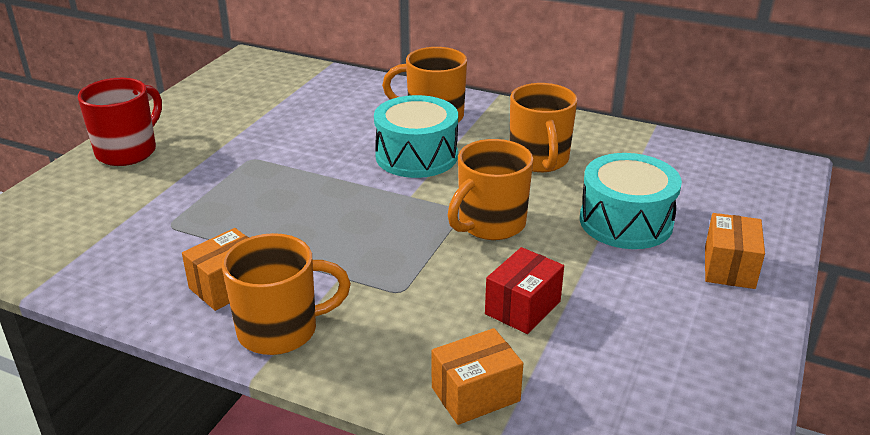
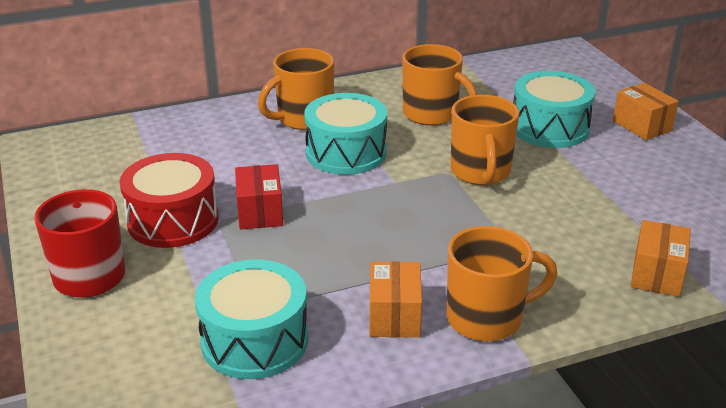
camera: 45 degrees left, 0 degrees up
(128, 244) = (254, 341): none -> turquoise drum
(227, 143) = (173, 220): none -> red drum
(280, 330) = (487, 318): orange mug -> orange mug turned 45 degrees clockwise
(522, 307) = (590, 211): red box -> red box (260, 212)

